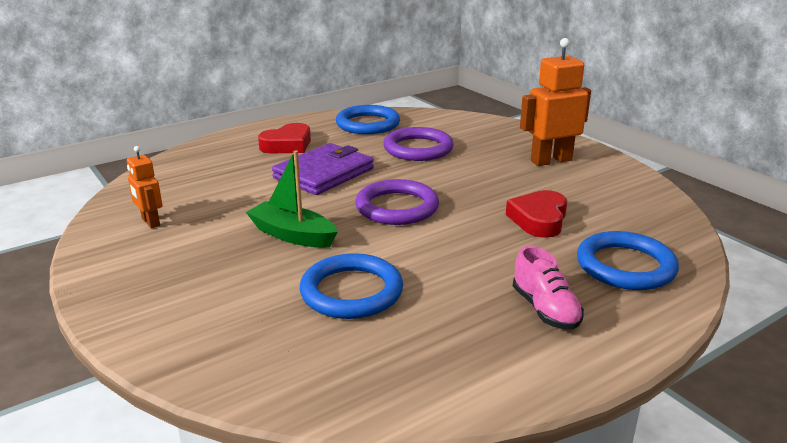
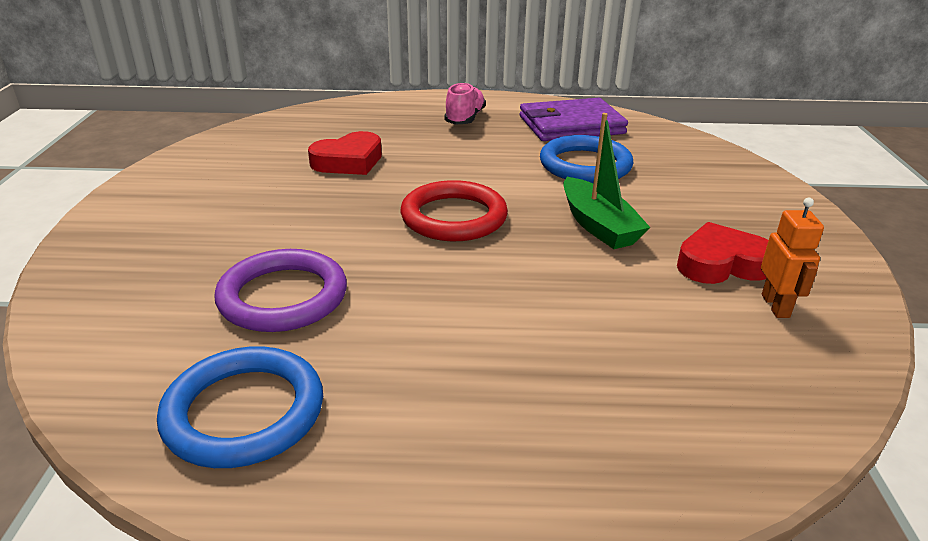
camera: 145 degrees left, 5 degrees up
(287, 145) = (469, 410): red heart -> red heart (721, 264)
(324, 173) = (478, 303): purple wallet -> purple wallet (571, 125)
(397, 207) = (454, 217): purple ring -> red ring
(551, 160) = (186, 209): orange robot -> none
(625, 266) = (364, 119): blue ring -> none

